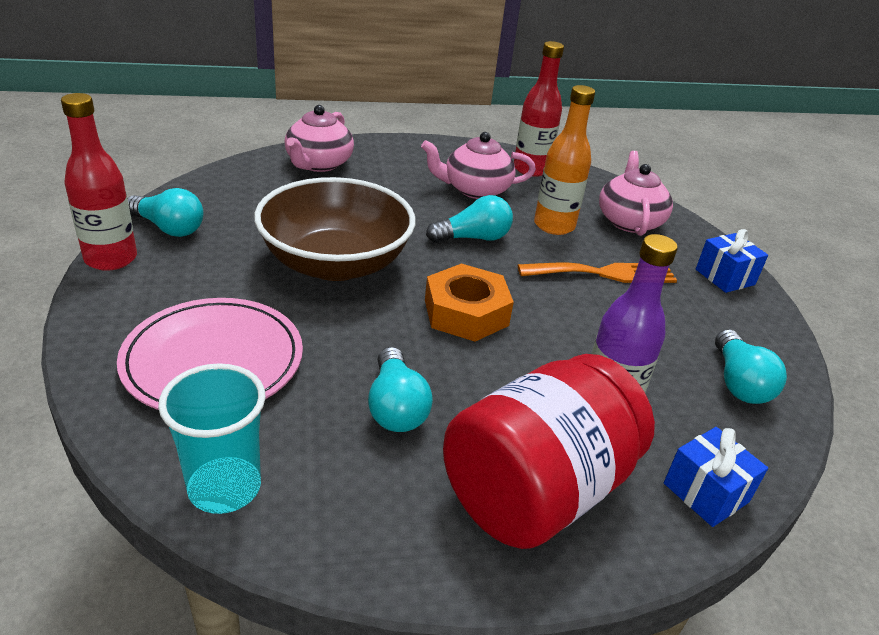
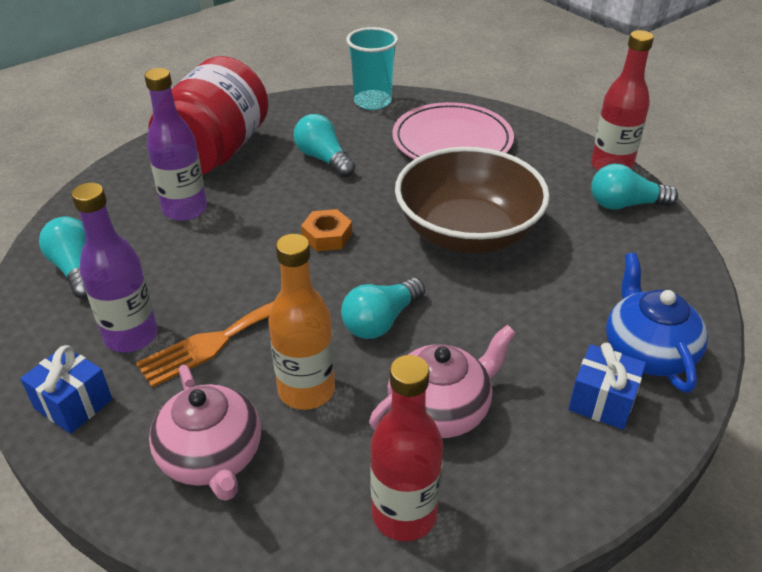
camera: 155 degrees right, 5 degrees up
(318, 164) = (647, 351): pink teapot -> blue teapot
(466, 312) = (327, 236): orange nut -> orange nut, size x0.61
(679, 302) = (131, 336): none -> purple bottle
(706, 492) = (110, 185): blue gift -> blue gift (602, 401)

